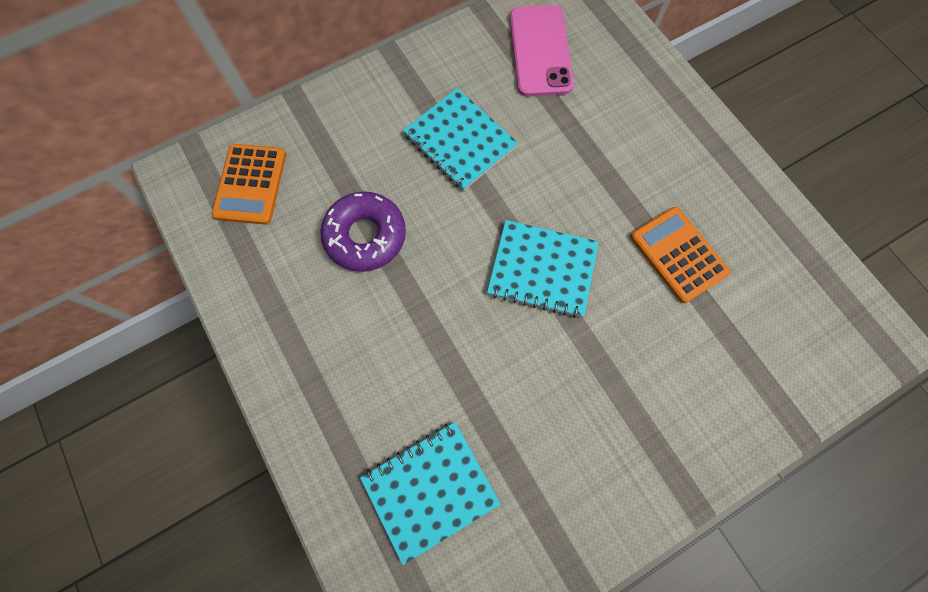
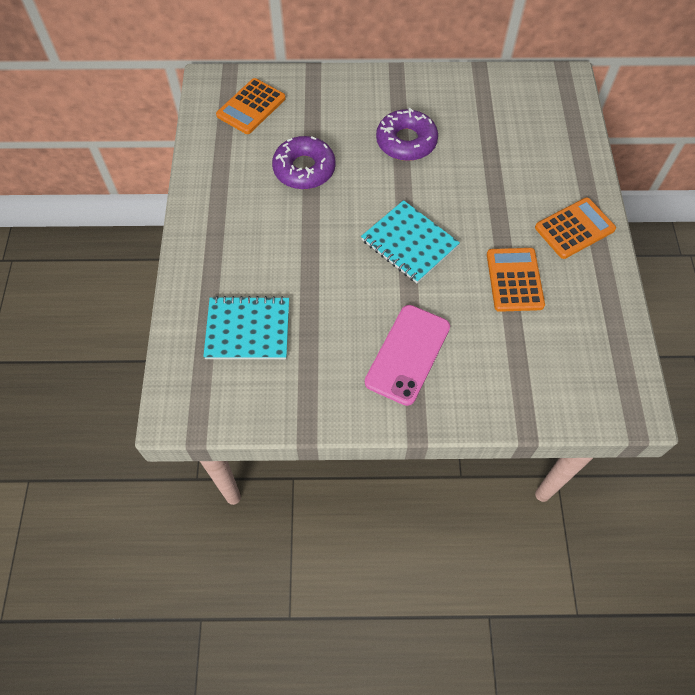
camera: 30 degrees right, 10 degrees down
(460, 141) = (406, 141): turquoise notebook -> purple donut
(540, 51) = (503, 111): pink phone -> pink phone (407, 354)
(698, 159) = (574, 228): none -> orange calculator

